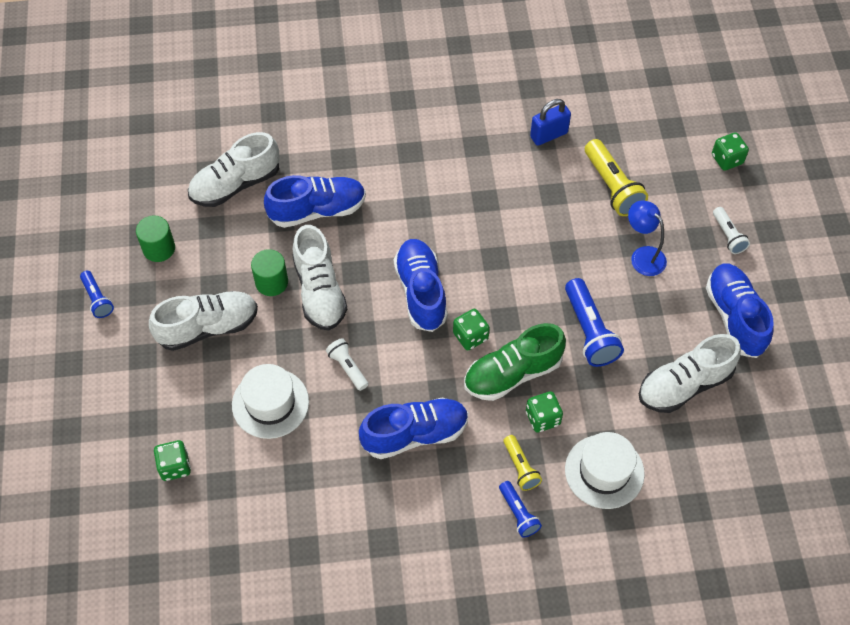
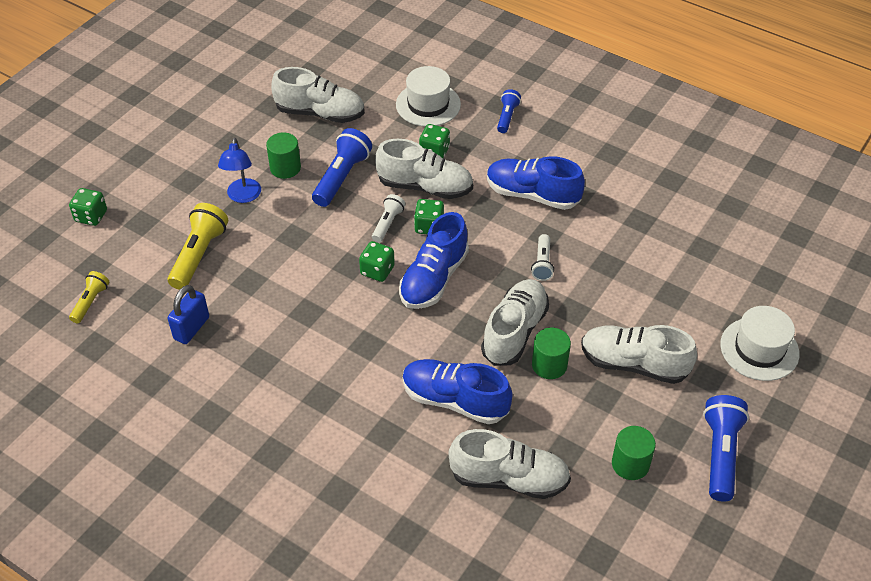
camera: 140 degrees left, 10 degrees down
(97, 299) = (720, 454): blue flashlight -> blue flashlight, size x1.72
(175, 466) = (732, 281): green dice -> green dice (377, 271)
(270, 403) = (624, 277): white hat -> white hat (759, 349)
(512, 373) = (425, 187): green shoe -> white shoe
(520, 468) = (479, 136): yellow flashlight -> yellow flashlight (91, 302)
(549, 135) = (191, 328): blue padlock -> blue padlock turned 75 degrees counterclockwise
(644, 306) = (285, 168): none -> green cylinder
(728, 236) = (168, 170): white flashlight -> white flashlight (388, 223)
(735, 317) = (236, 125): blue shoe -> none

